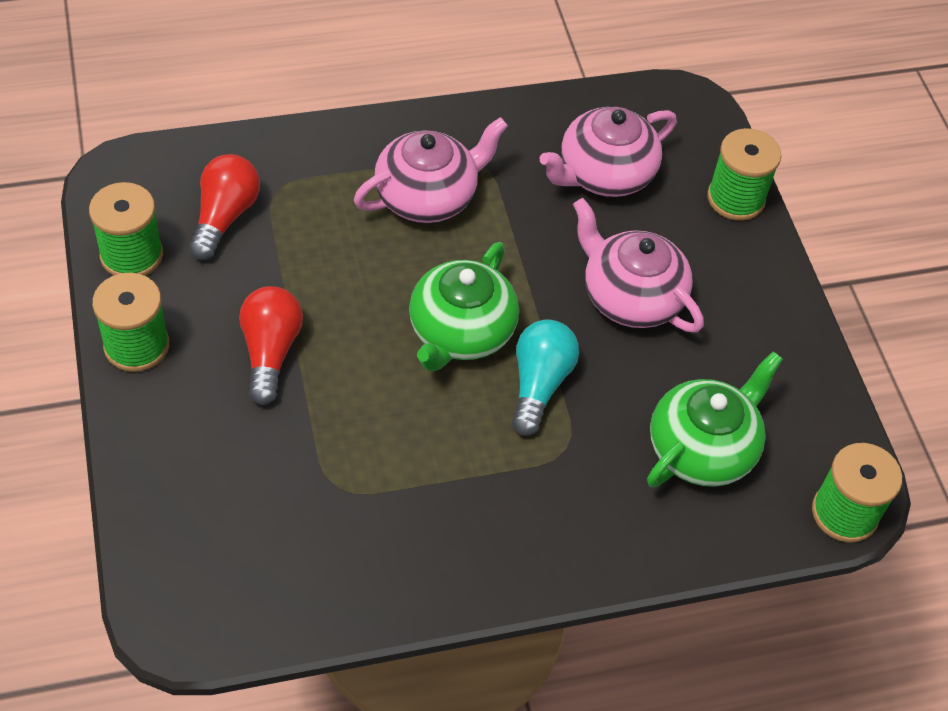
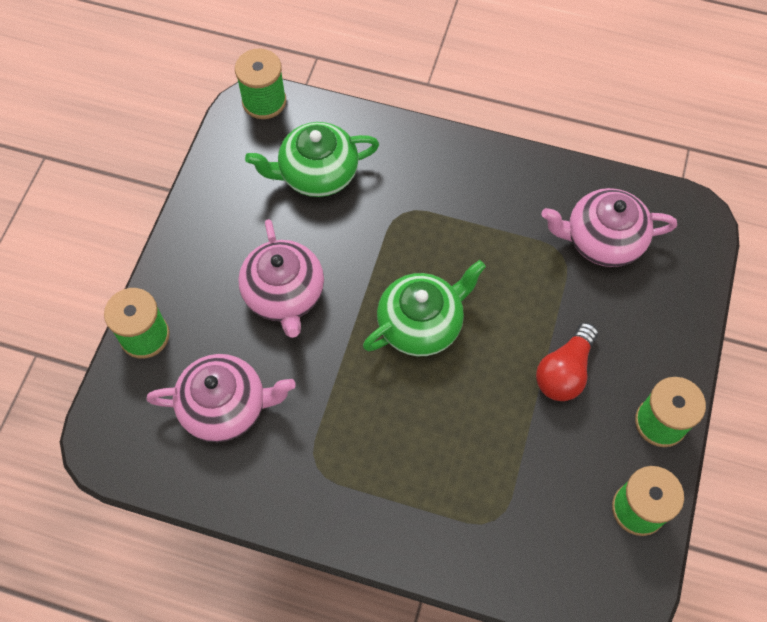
camera: 145 degrees left, 10 degrees up
(225, 216) = (549, 512): red light bulb -> none
(428, 196) = (377, 453): pink teapot -> pink teapot (602, 240)
(539, 384) = (391, 261): turquoise light bulb -> none

